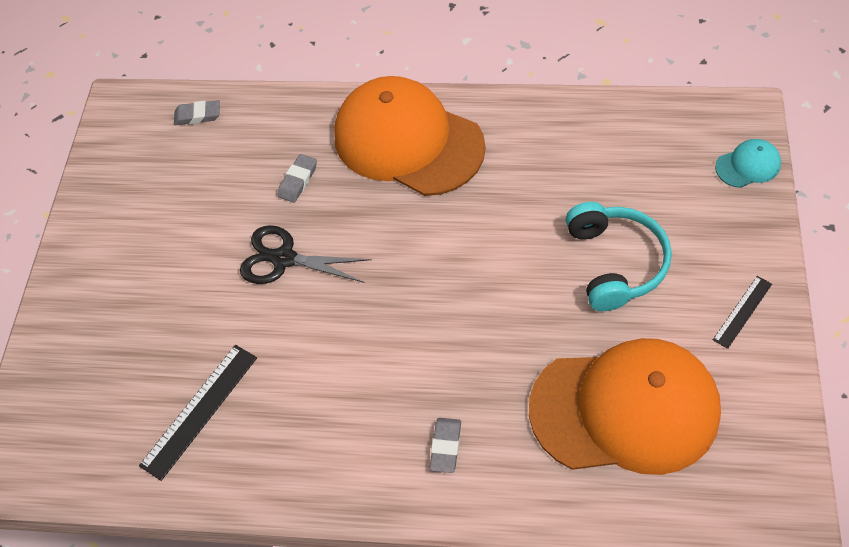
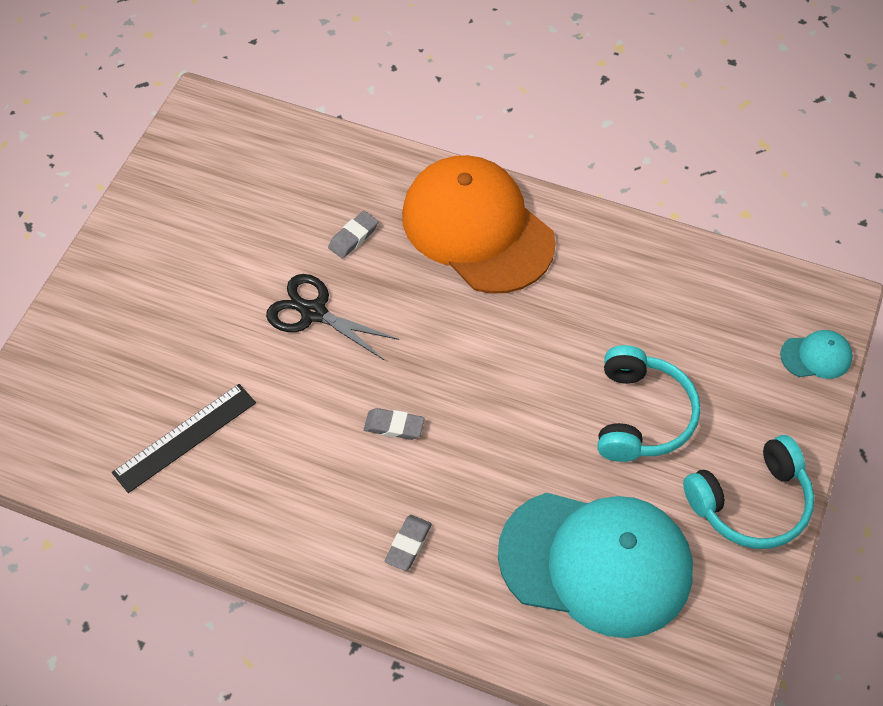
camera: 10 degrees right, 0 degrees up
(198, 115) = (276, 140): grey eraser -> grey eraser (394, 426)
(625, 409) = (596, 562): orange cap -> turquoise cap
(742, 311) = (751, 503): black ruler -> turquoise headphones

